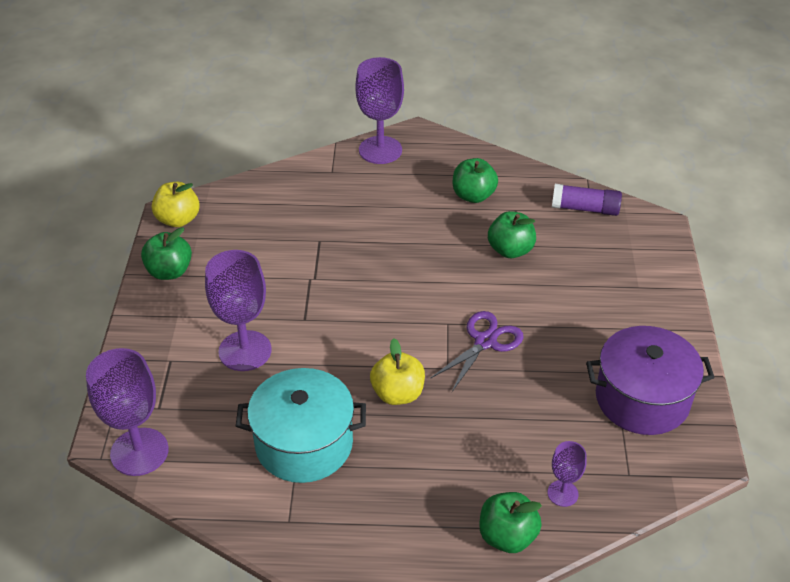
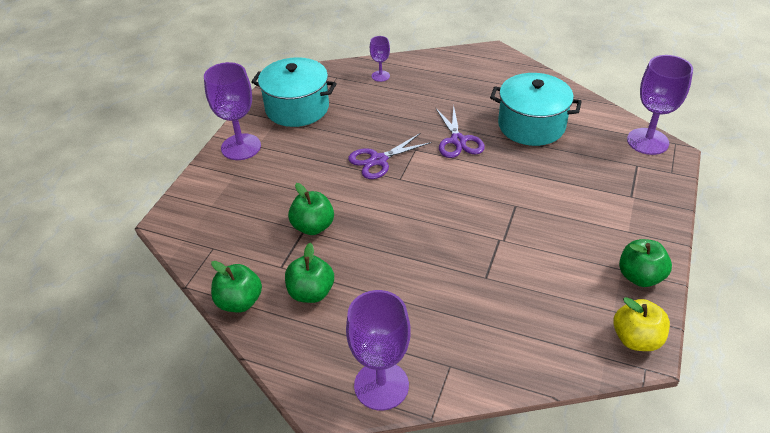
camera: 160 degrees left, 0 degrees up
(245, 351) = (568, 191): purple goblet -> purple goblet (241, 147)
(397, 393) = (458, 141): yellow apple -> purple scissors
(507, 536) = (423, 65): green apple -> green apple (239, 302)
(585, 208) = (217, 252): purple glue stick -> none
(642, 399) = (297, 108): purple pot -> turquoise pot

